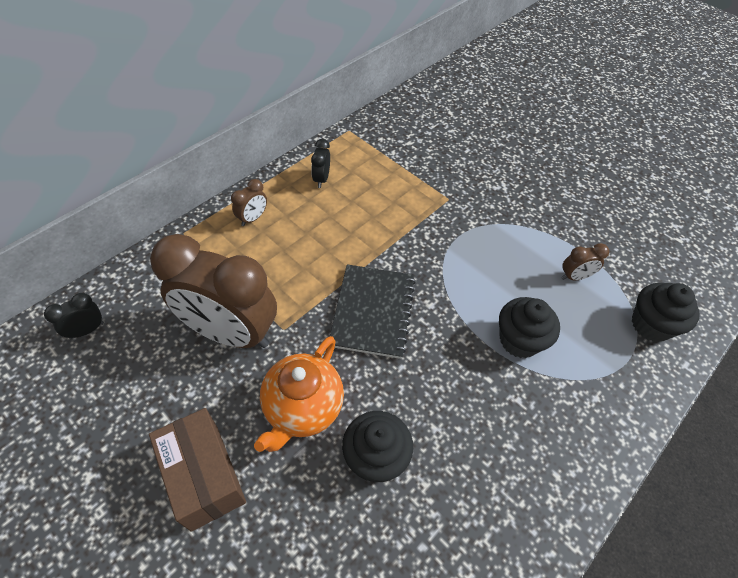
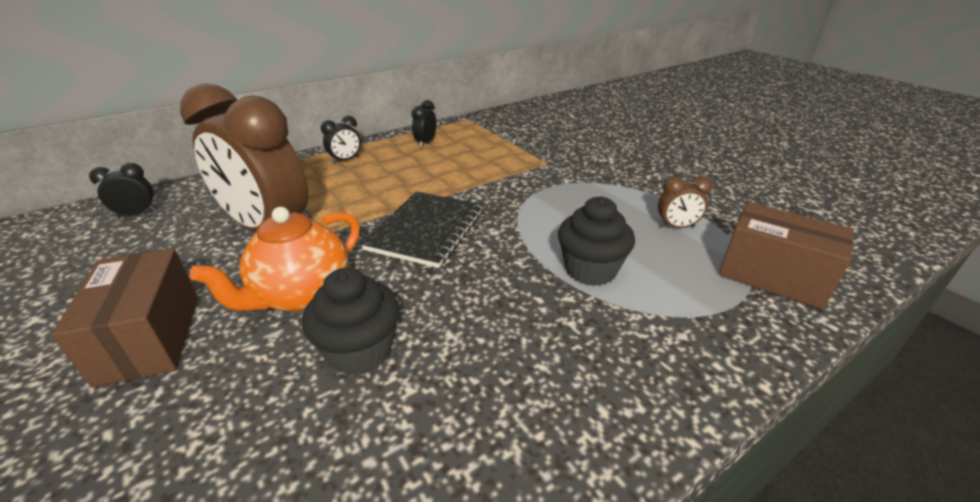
camera: 15 degrees right, 20 degrees down
(252, 218) = (345, 160): brown clock -> black clock
(651, 325) = (772, 276): black cupcake -> brown box

